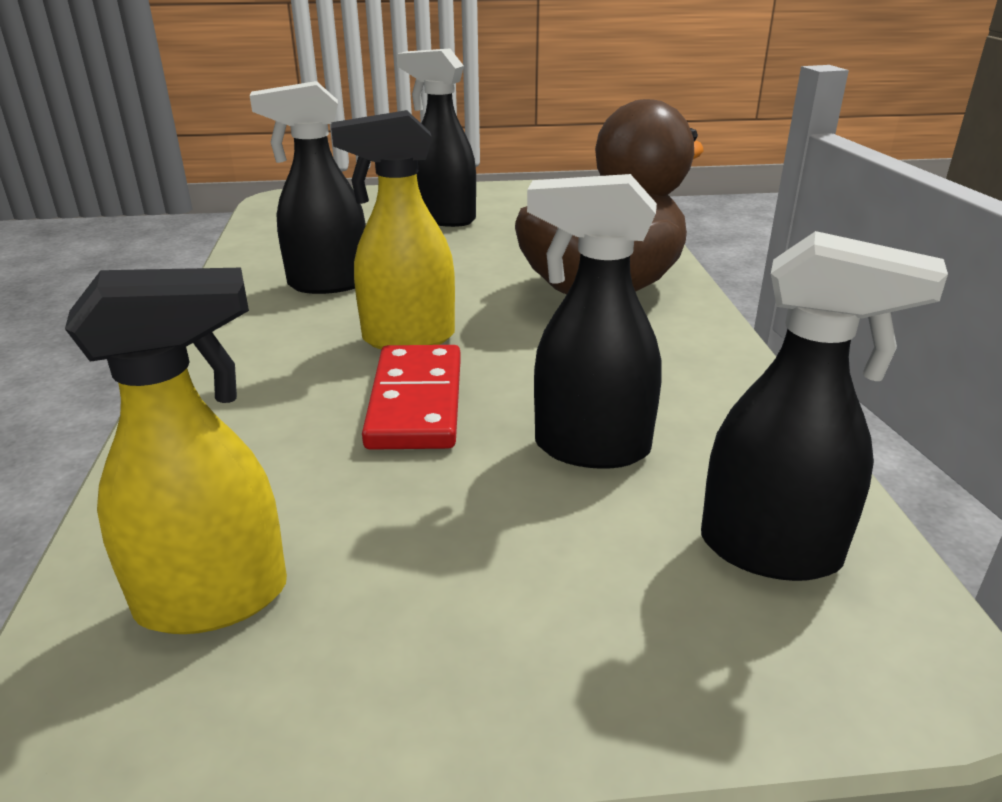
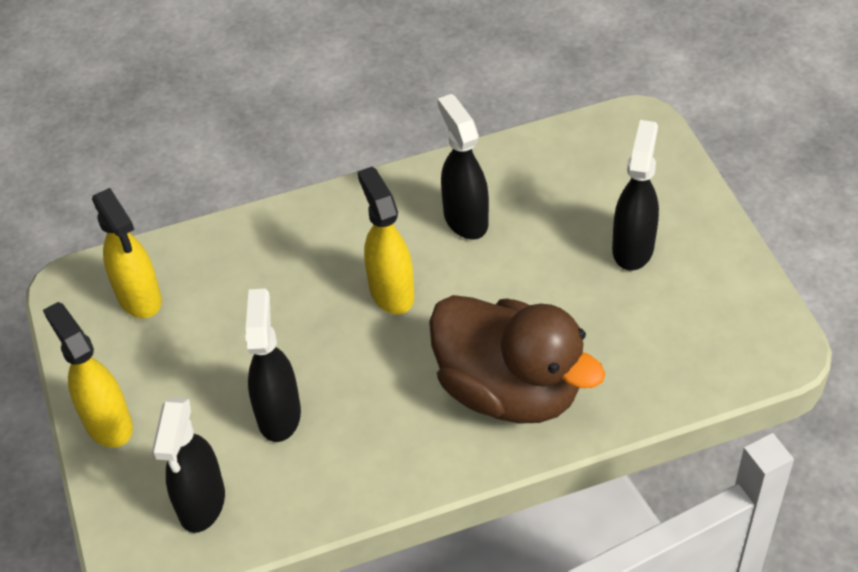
camera: 80 degrees right, 20 degrees up
(415, 402) = (311, 320): red domino -> none
(544, 684) = (107, 423): none -> yellow spray bottle

